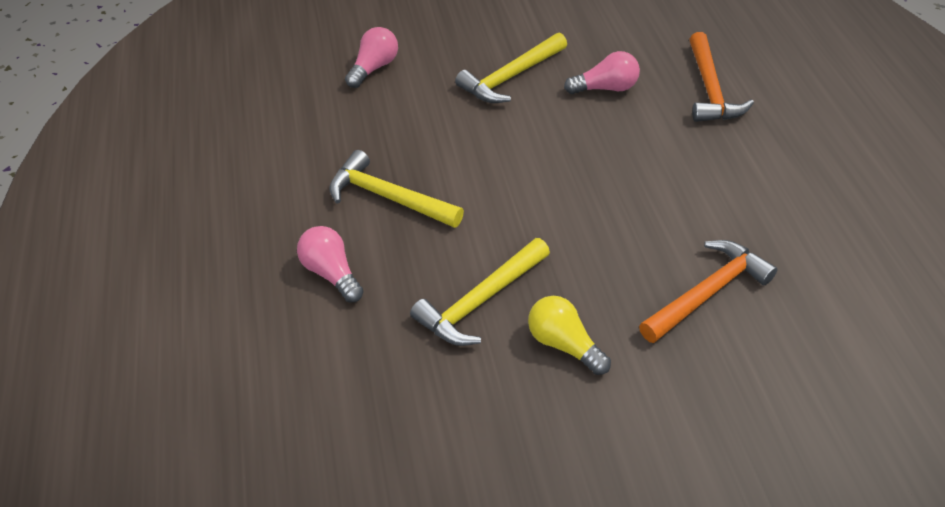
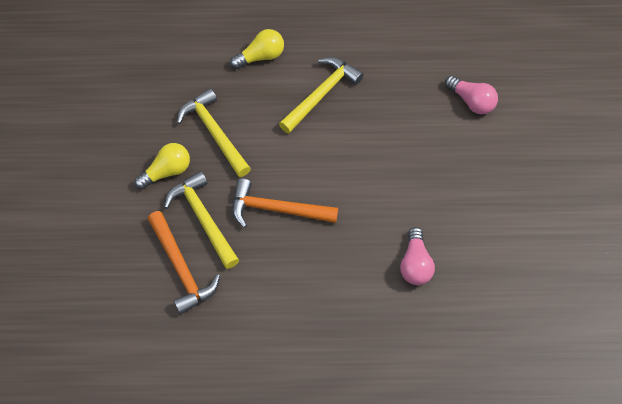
camera: 100 degrees right, 15 degrees up
(331, 273) = (261, 56): pink light bulb -> yellow light bulb
(510, 77) = (443, 195): yellow hammer -> yellow hammer (203, 218)
(710, 89) = (398, 348): orange hammer -> orange hammer (276, 209)

